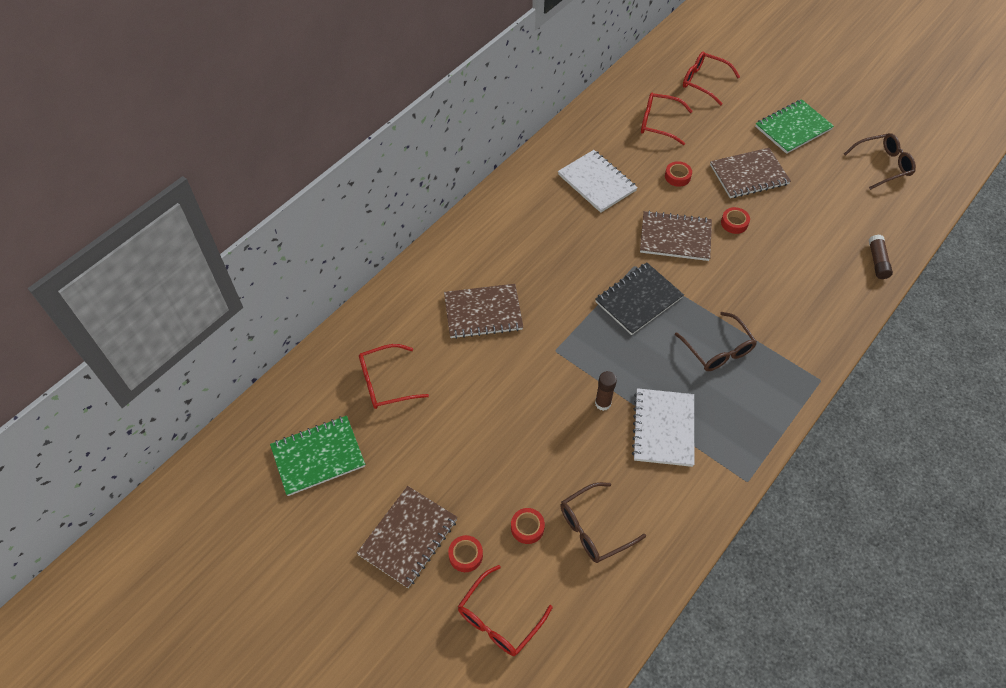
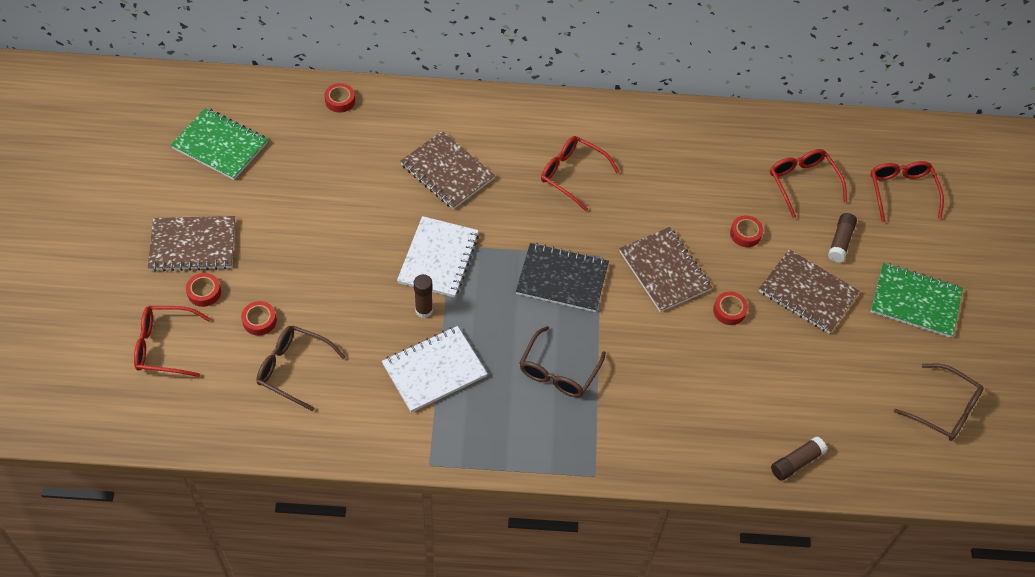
camera: 50 degrees right, 0 degrees up
(349, 343) = (340, 101): none -> red tape
(385, 382) = (321, 147): red glasses -> red glasses (572, 175)
(596, 182) = (674, 174): white notebook -> white notebook (438, 258)
(720, 134) = (840, 242): none -> brown glue stick

